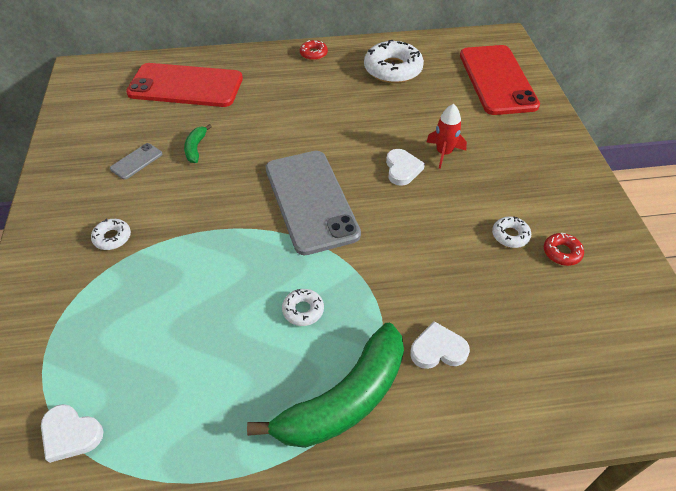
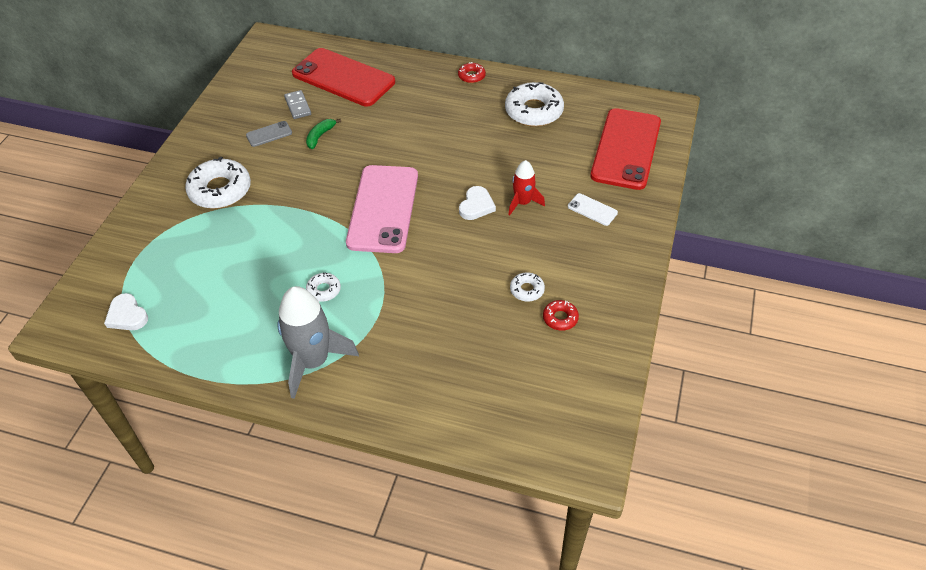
camera: 25 degrees right, 0 degrees up
(112, 237) = (220, 190): white donut -> white donut, size x2.03
(152, 125) = (298, 106): none -> grey domino
(311, 201) = (383, 209): grey phone -> pink phone
(345, 400) = (313, 361): green banana -> grey rocket
(438, 349) = (404, 353): white heart -> none
(510, 140) = (592, 209): none -> white phone

